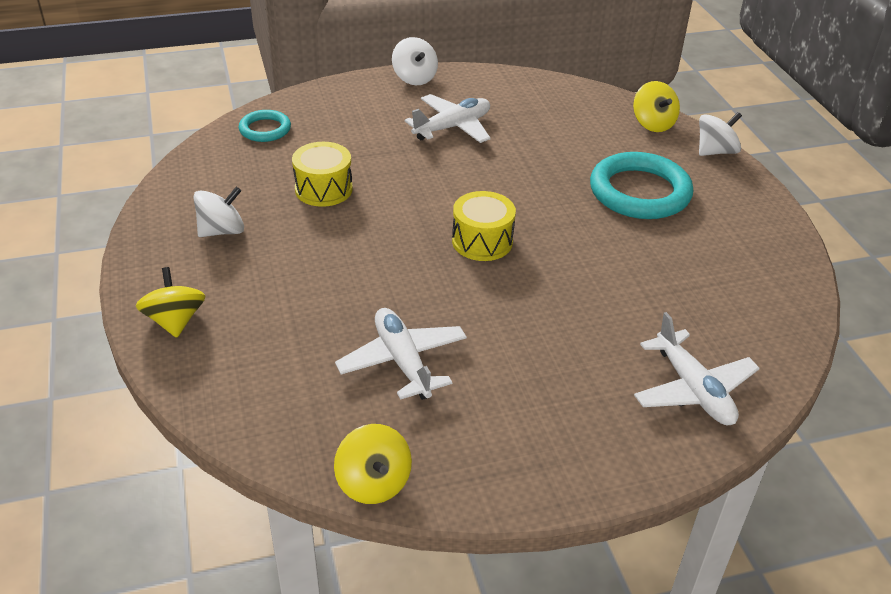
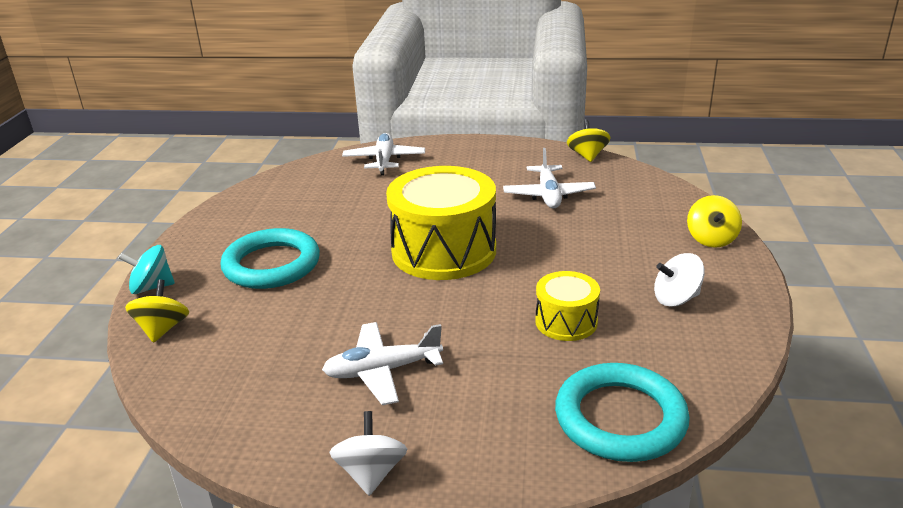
camera: 155 degrees left, 10 degrees down
(265, 129) = (620, 418): turquoise ring -> turquoise ring, size x1.84
(482, 241) = (444, 251): yellow drum -> yellow drum, size x1.96
(715, 151) = (152, 287): white spinning top -> turquoise spinning top

